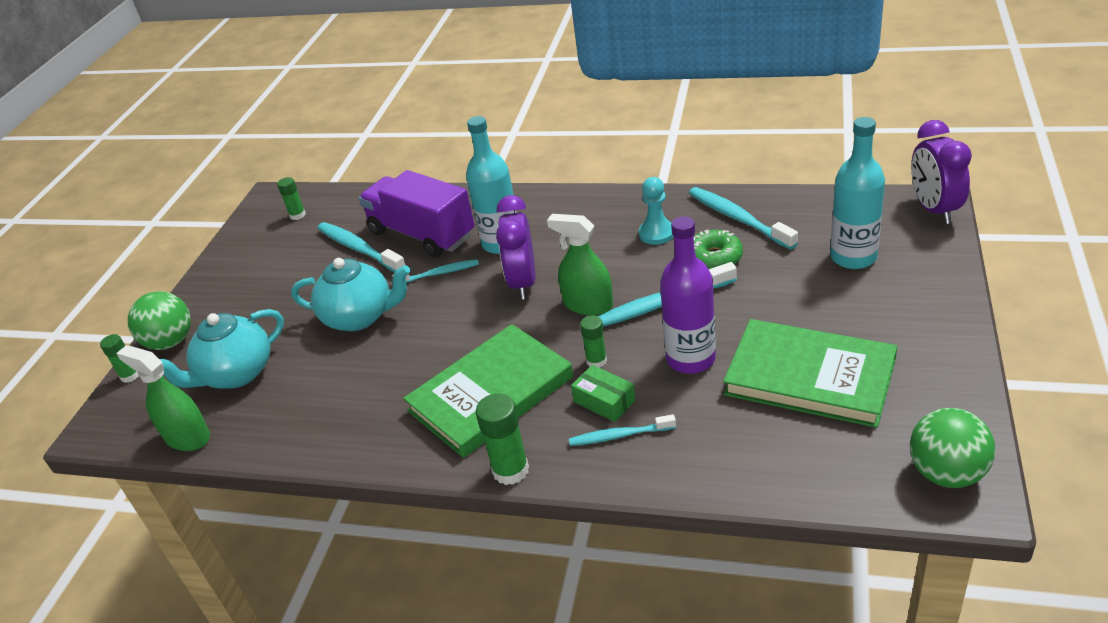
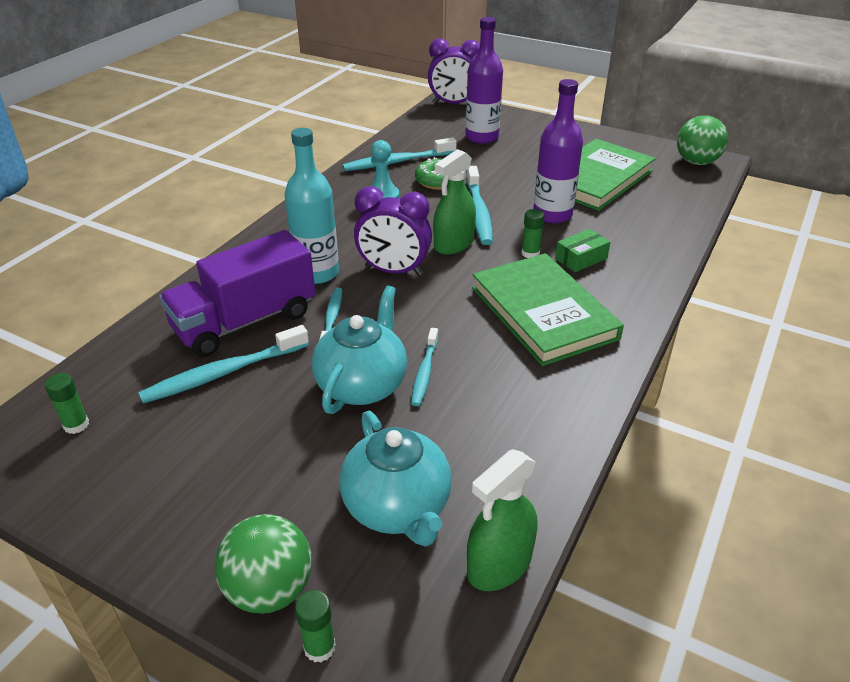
camera: 80 degrees left, 0 degrees up
(510, 470) = (644, 316): green glue stick -> none
(619, 436) = (623, 259): turquoise toothbrush -> turquoise toothbrush (425, 372)
(853, 257) = (482, 137): turquoise bottle -> purple bottle

